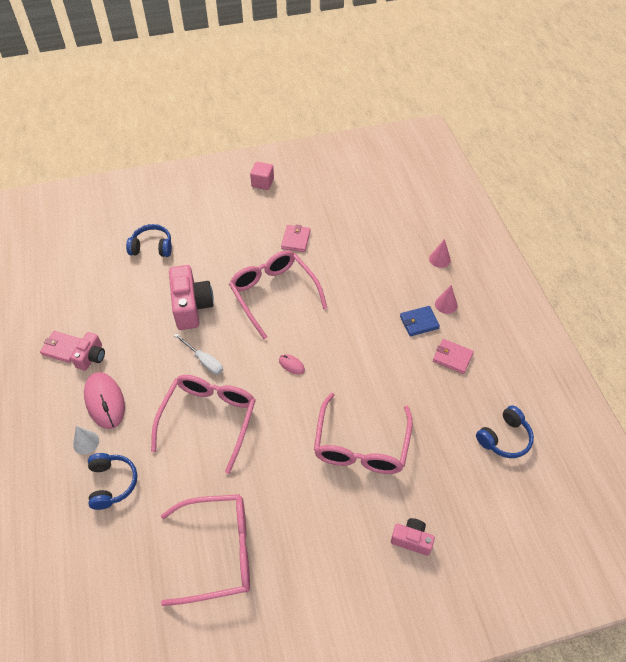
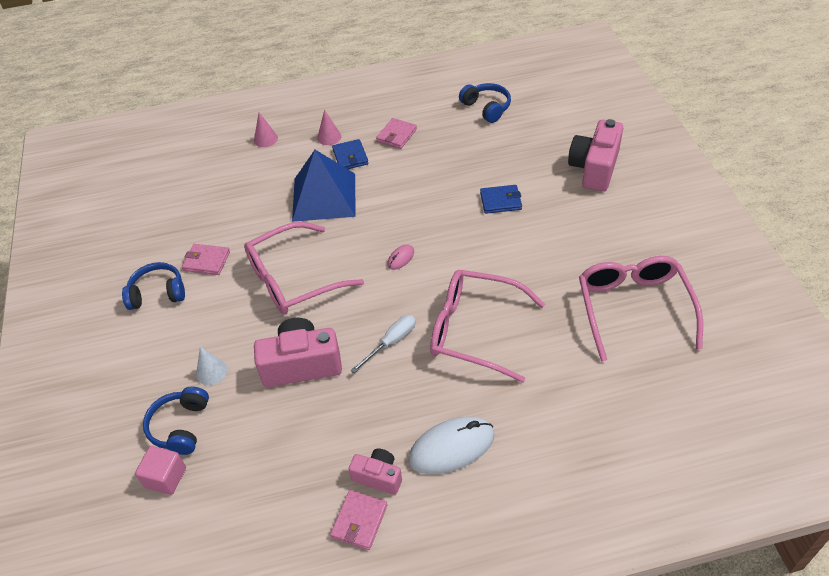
camera: 85 degrees left, 5 degrees down
(86, 442) = (514, 460): white cone -> white cone (211, 372)
(105, 401) = (452, 447): pink mouse -> white mouse
(112, 483) = (568, 420): blue headphones -> blue headphones (157, 293)
(262, 183) = (88, 301): pink cube -> pink cube (166, 478)
(361, 445) = (500, 201): pink glasses -> blue wallet
(366, 306) = (324, 197): none -> blue pyramid
(411, 540) = (594, 168): pink camera -> pink camera, size x1.78

